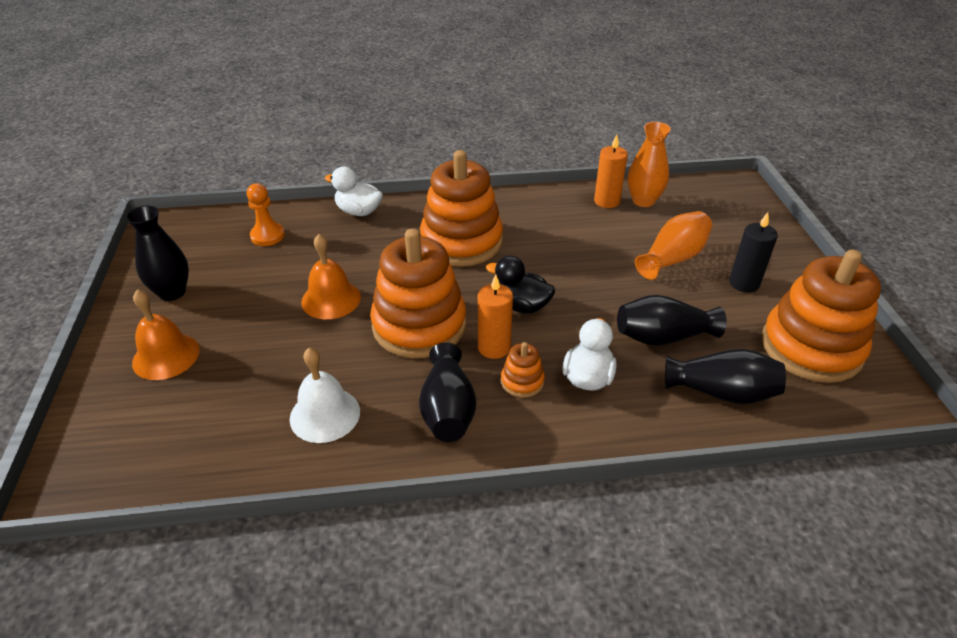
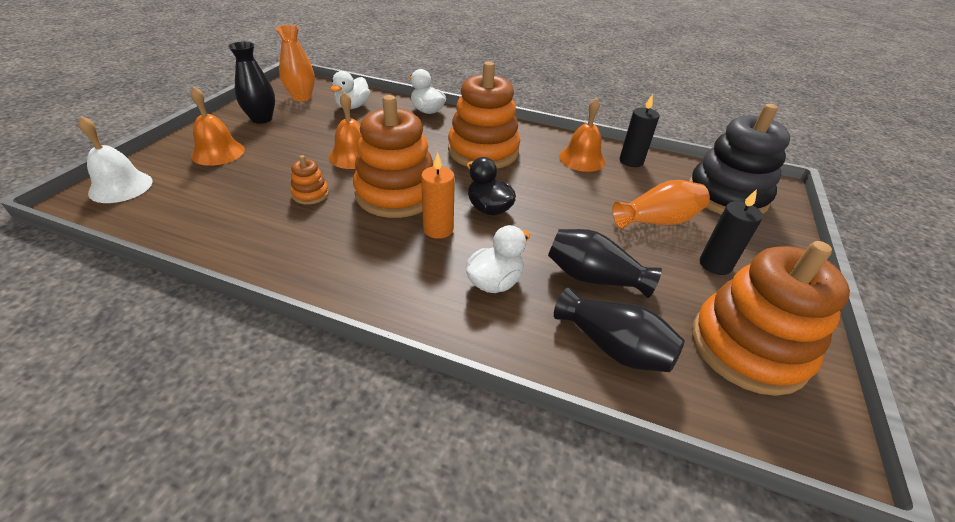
camera: 25 degrees right, 0 degrees up
(267, 236) = (352, 106): orange pawn -> white duck
(325, 414) = (272, 225): white bell -> white bell (121, 187)
(448, 410) = (359, 258): black vase -> none
(522, 381) = (437, 262): orange stacking toy -> orange stacking toy (310, 194)
(561, 215) = (582, 159): none -> orange bell
(606, 201) = (631, 161): orange candle -> black candle
(643, 201) = (666, 170): orange vase -> orange vase (301, 97)
(709, 209) = (726, 195): none -> black stacking toy

